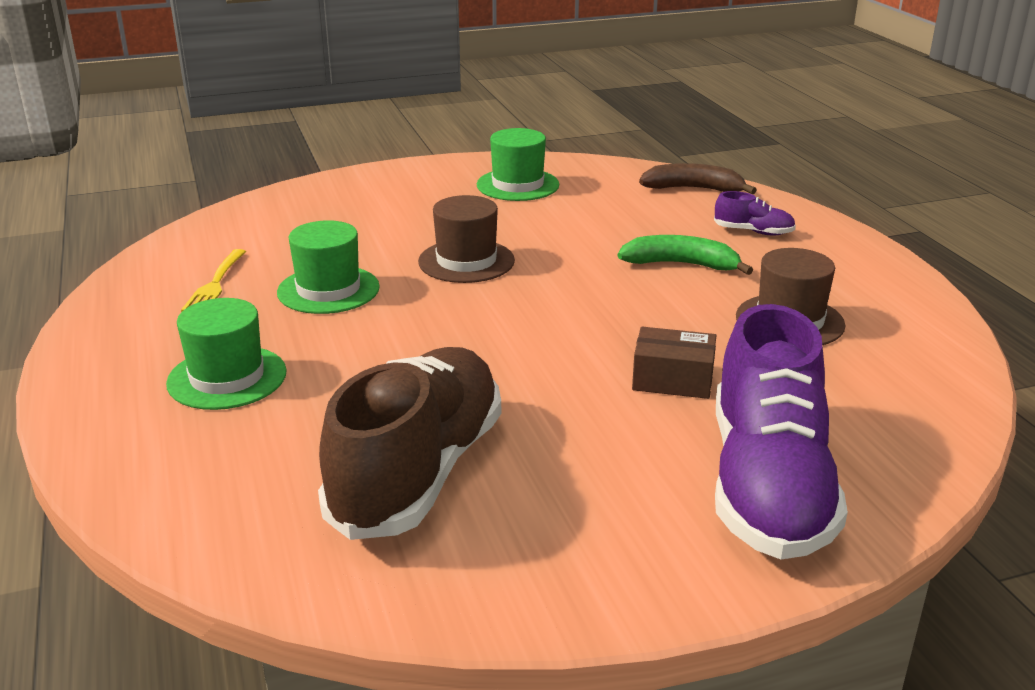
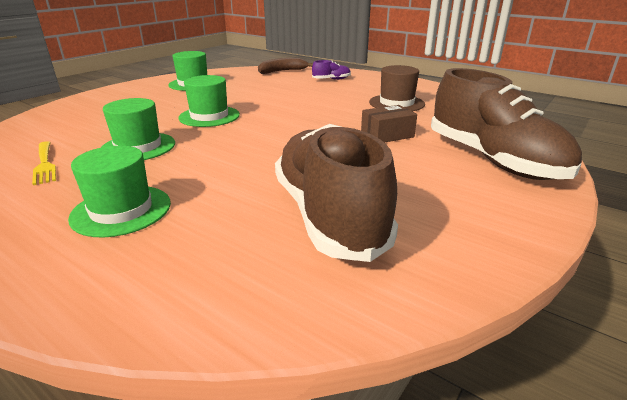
camera: 35 degrees left, 0 degrees up
(466, 261) = (209, 116): brown hat -> green hat
(681, 264) = (320, 95): green banana -> none
(767, 485) = (493, 160): purple shoe -> brown shoe

